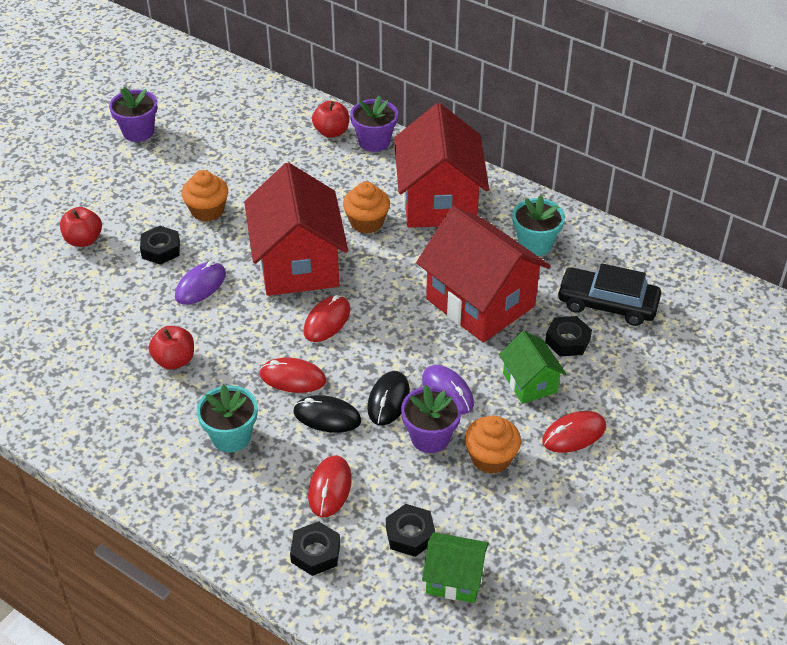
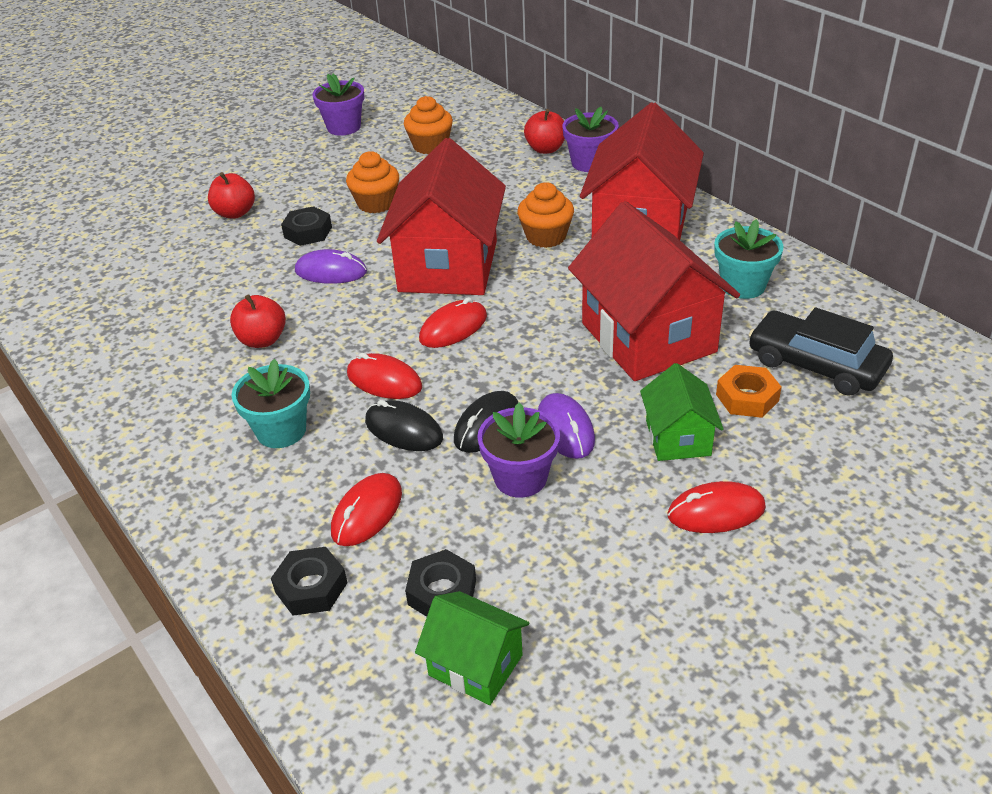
camera: 20 degrees right, 5 degrees down
(200, 285) = (331, 271): purple mouse -> purple mouse turned 45 degrees clockwise
(491, 458) = (590, 518): orange cupcake -> orange cupcake (430, 146)
(567, 341) = (747, 398): black nut -> orange nut

